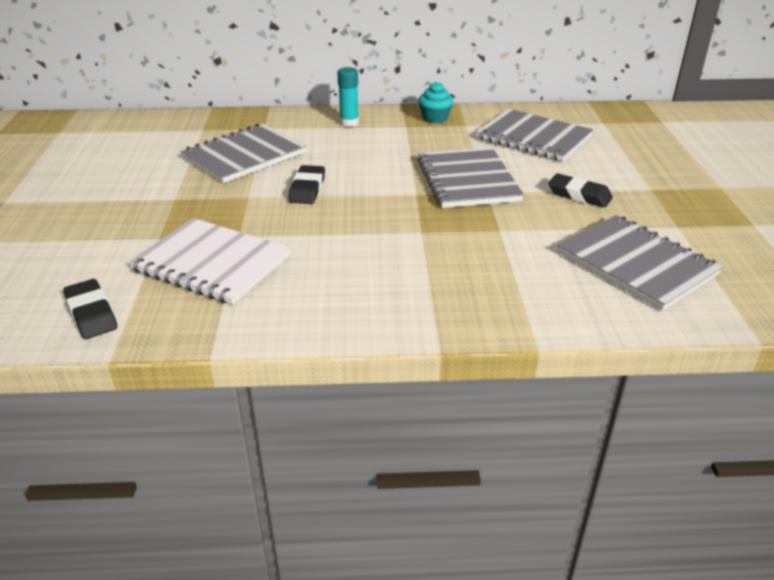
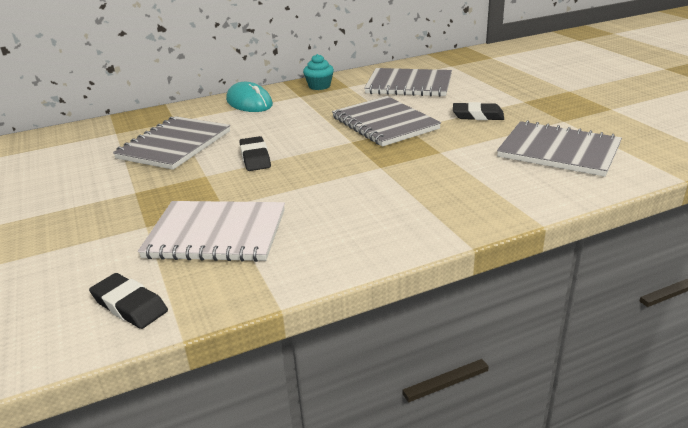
camera: 20 degrees left, 5 degrees down
(349, 123) = (249, 103): turquoise glue stick -> turquoise mouse

